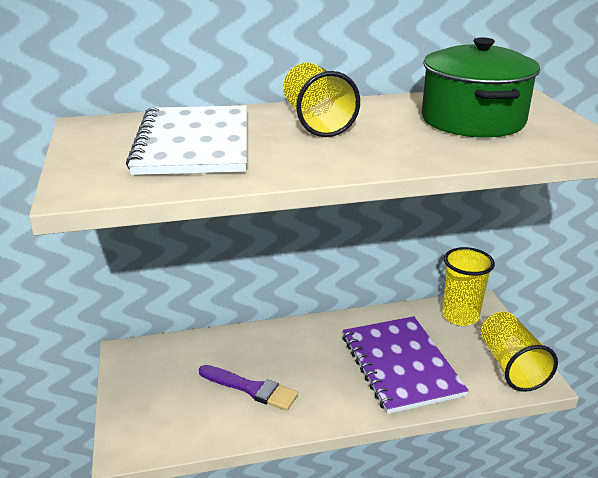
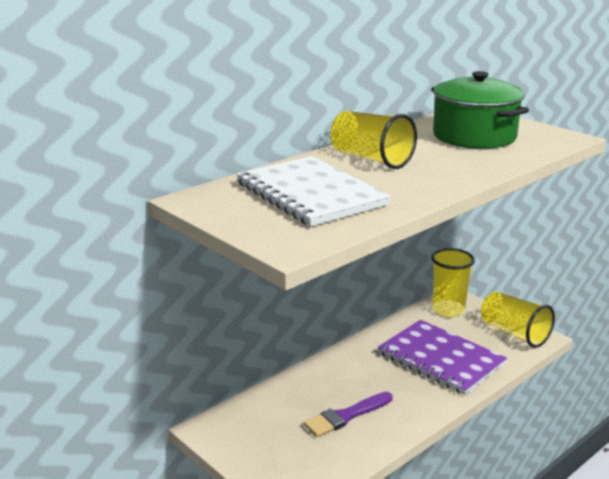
camera: 30 degrees left, 5 degrees down
(251, 388) = (346, 416): purple brush -> purple brush turned 150 degrees clockwise

